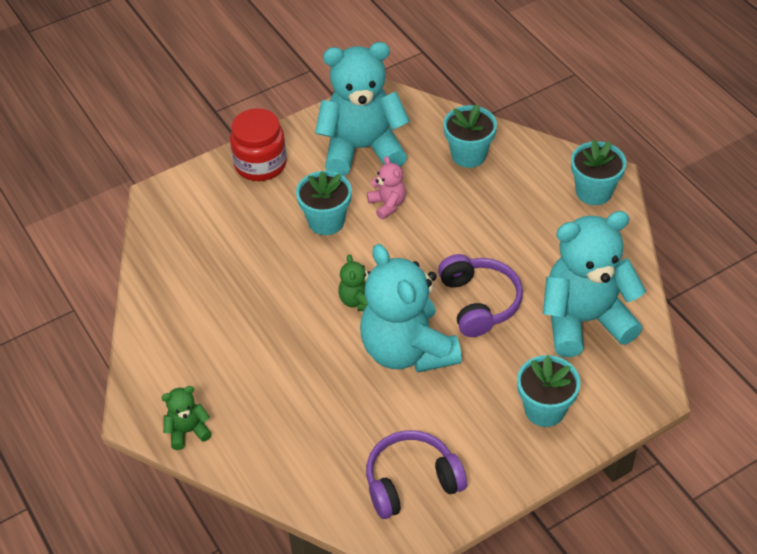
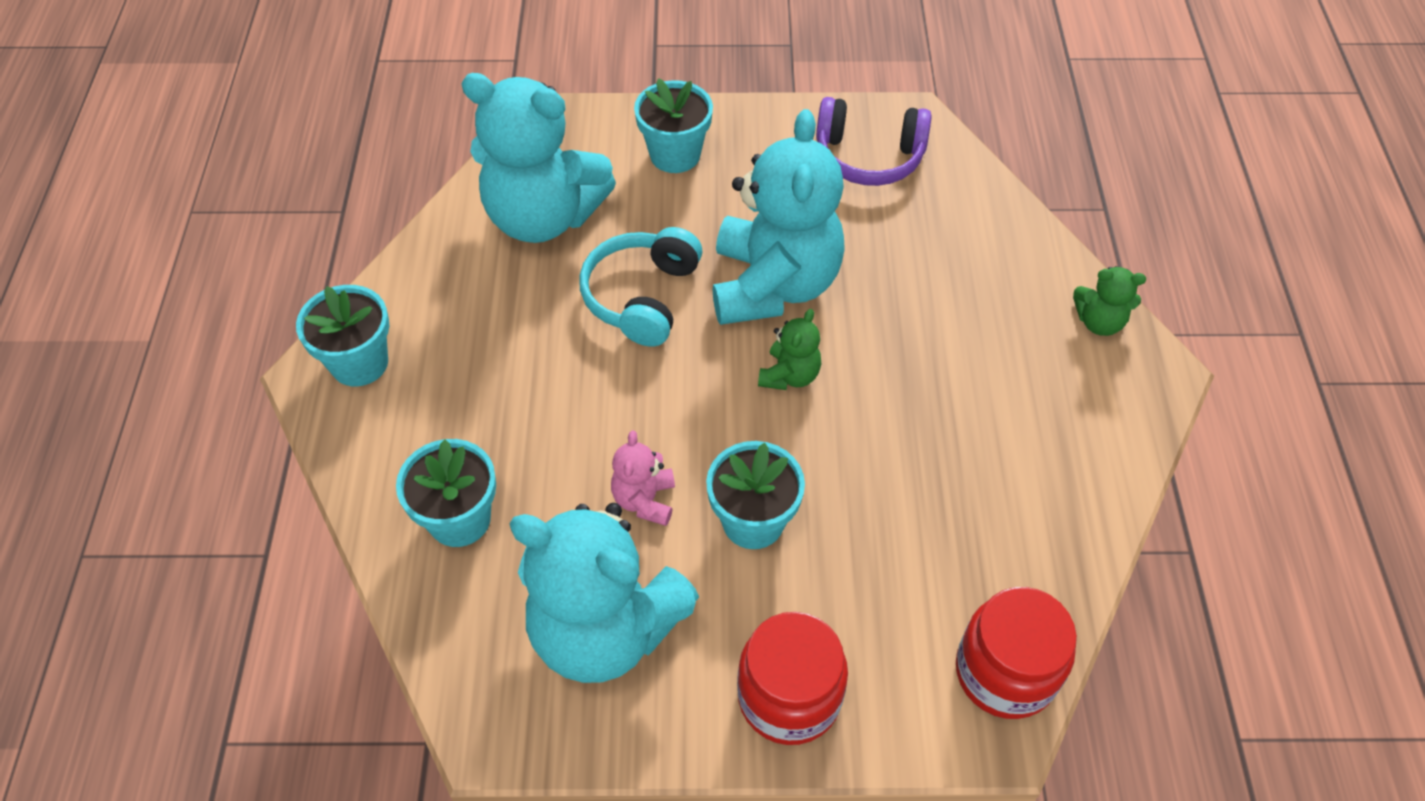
camera: 150 degrees left, 5 degrees up
(165, 218) = (1005, 672): none -> red jar
(479, 302) = (642, 297): purple headphones -> turquoise headphones

